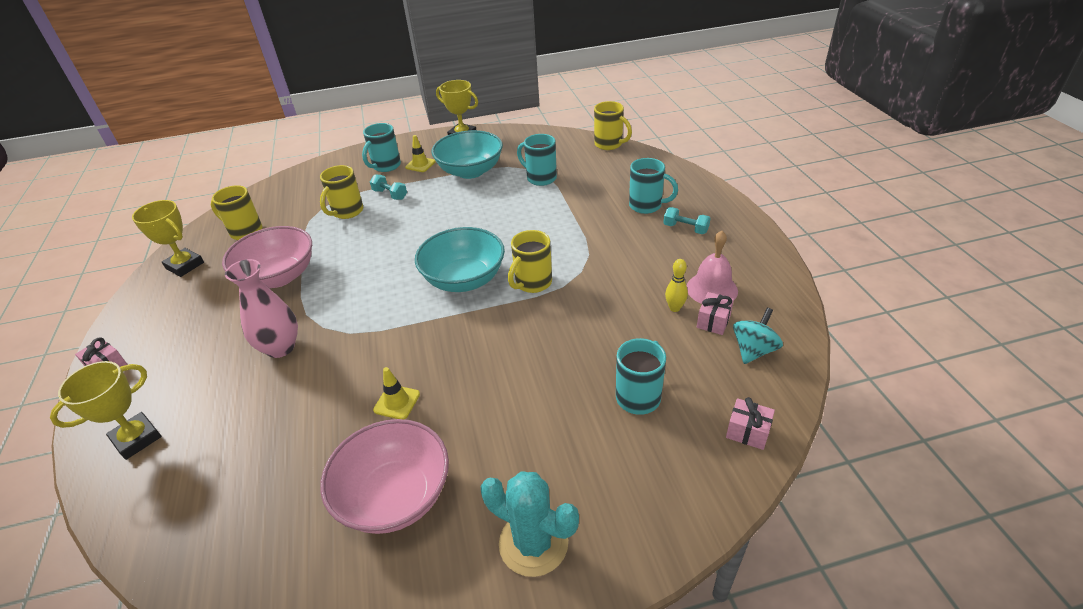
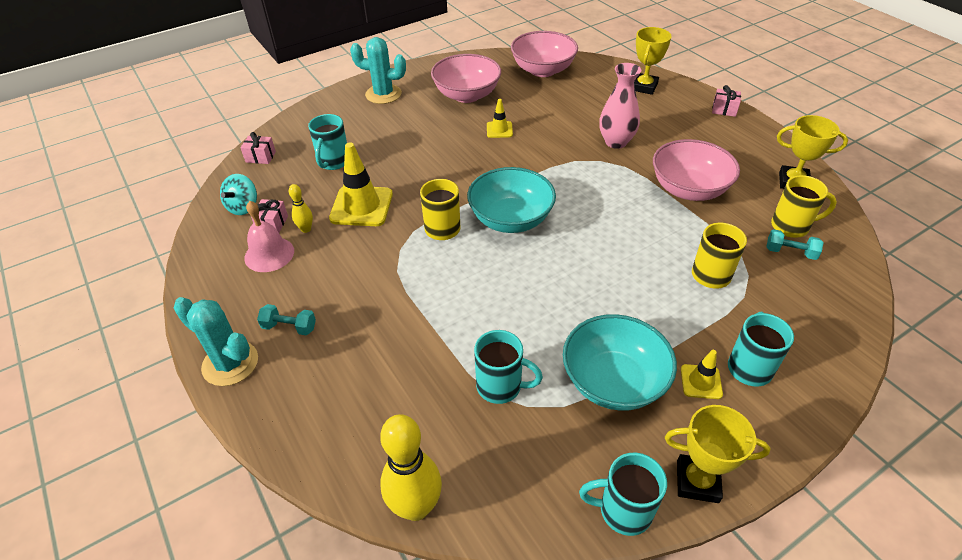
camera: 160 degrees right, 5 degrees up
(227, 533) = (543, 70): none -> pink bowl
(390, 194) = (686, 312): turquoise dumbbell -> turquoise dumbbell (790, 252)
(609, 144) = (416, 507): yellow mug -> yellow bowling pin
(610, 323) = (361, 206): none -> yellow traffic cone
(646, 206) = (338, 358): turquoise mug -> turquoise mug (623, 510)
(729, 214) = (230, 363): none -> turquoise cactus

